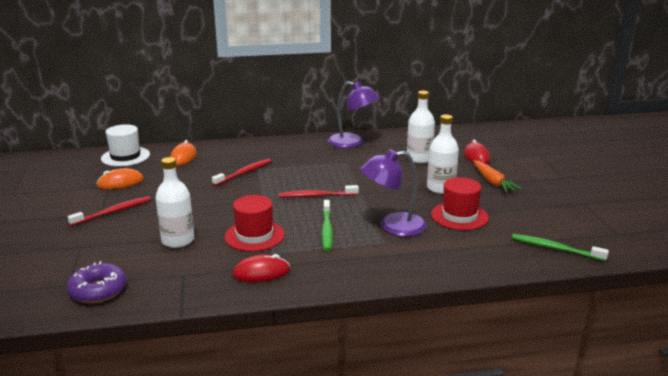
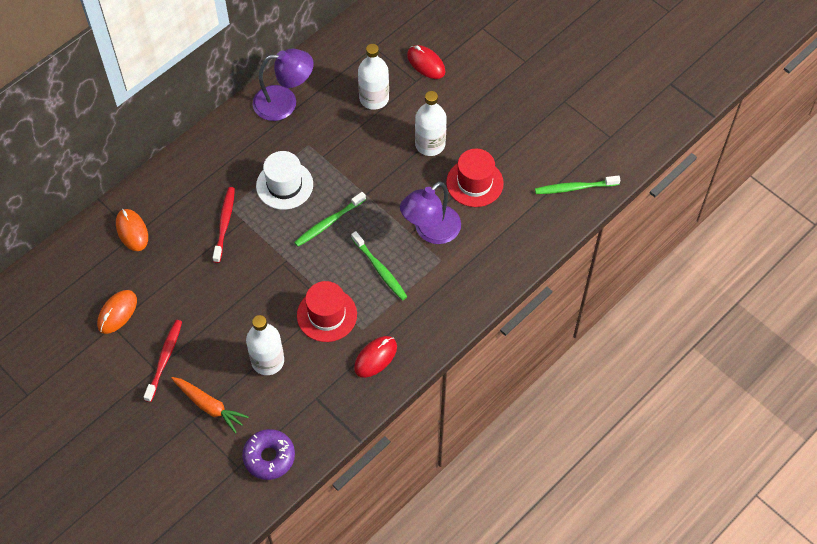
camera: 35 degrees left, 35 degrees up
(125, 156) = (68, 266): white hat -> white hat (284, 185)
(316, 196) = (328, 223): red toothbrush -> green toothbrush
(492, 182) = (468, 106): orange carrot -> orange carrot (209, 406)

